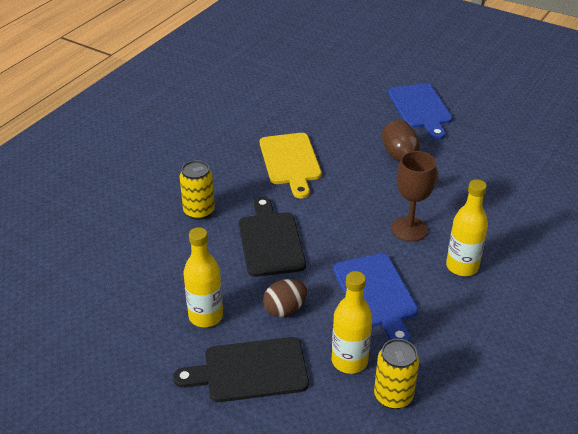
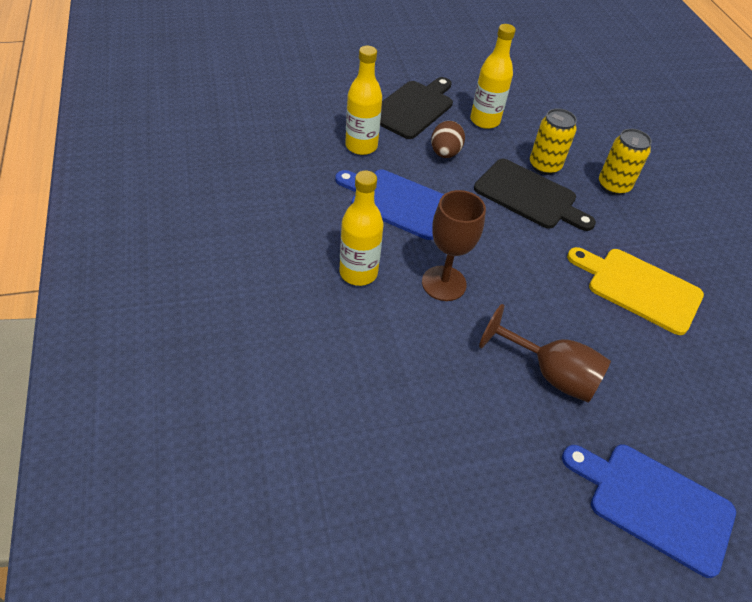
camera: 130 degrees right, 10 degrees up
(393, 396) = (309, 142): yellow can -> yellow can (544, 166)

